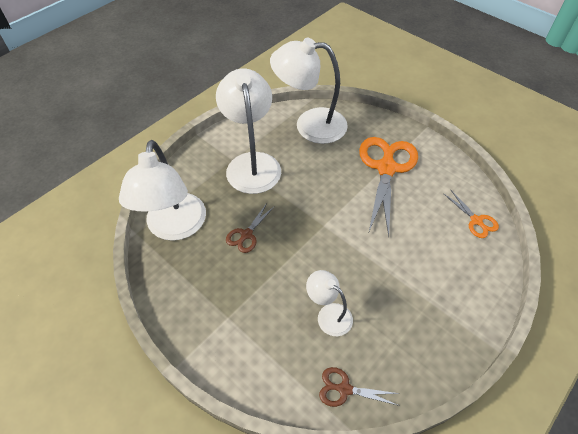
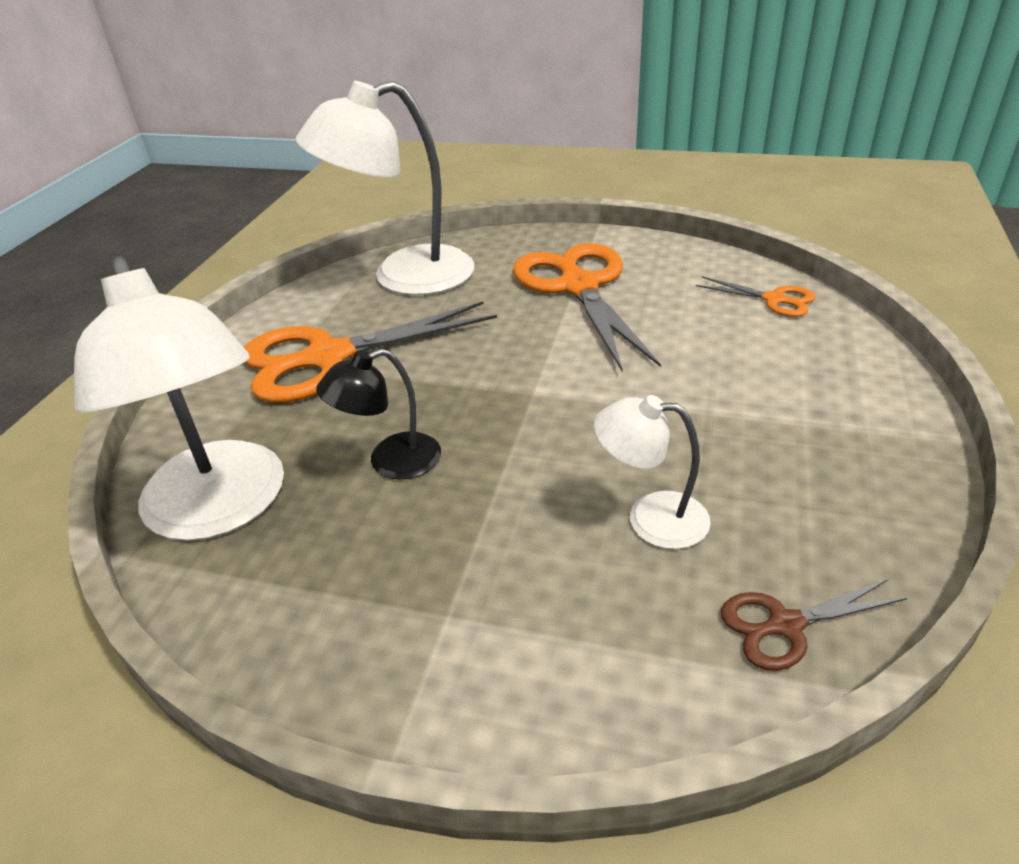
camera: 25 degrees left, 15 degrees down
(246, 234) = (391, 461): brown scissors -> black lamp
(252, 163) = (328, 357): white lamp -> orange scissors

